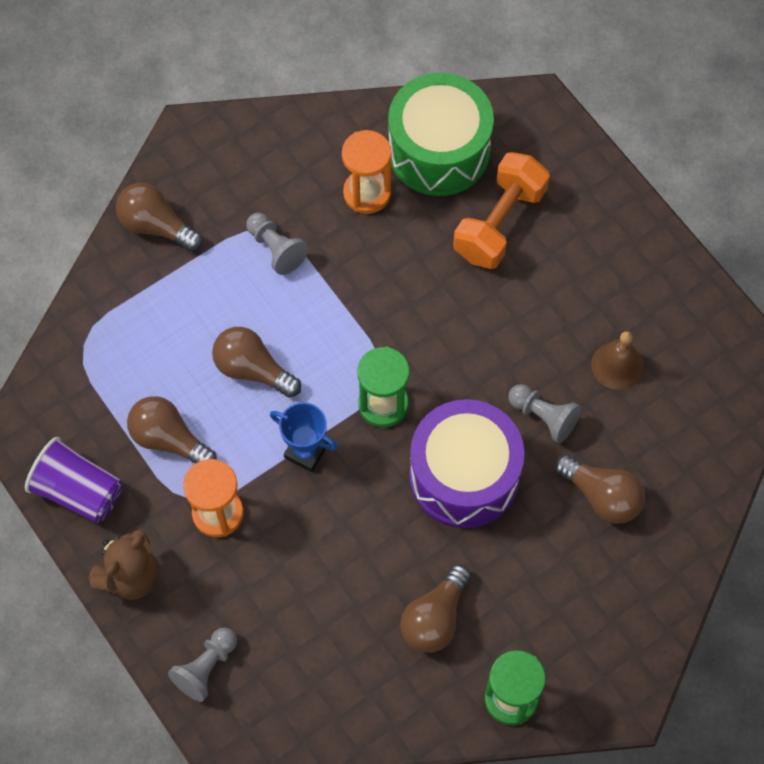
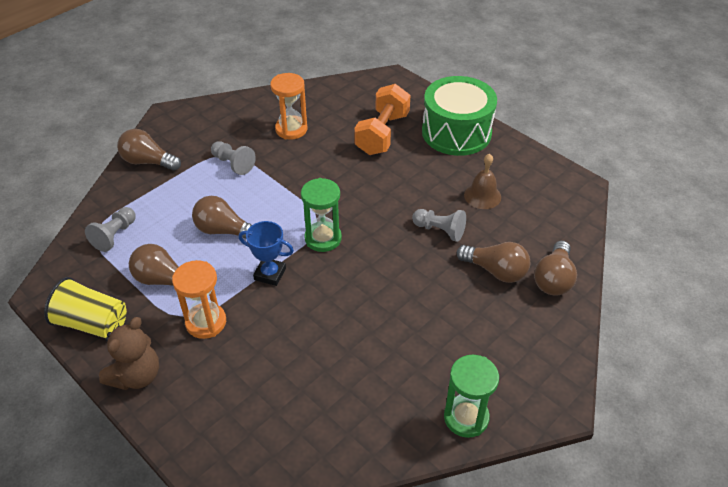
camera: 10 degrees left, 20 degrees down
(78, 491) = (92, 323): purple cup -> yellow cup
(206, 668) = (205, 434): grey pawn -> grey pawn (115, 236)
(435, 618) = (390, 368): brown light bulb -> brown light bulb (553, 279)
(439, 150) = (334, 104): green drum -> green drum (456, 132)
(464, 475) = (391, 272): purple drum -> none

